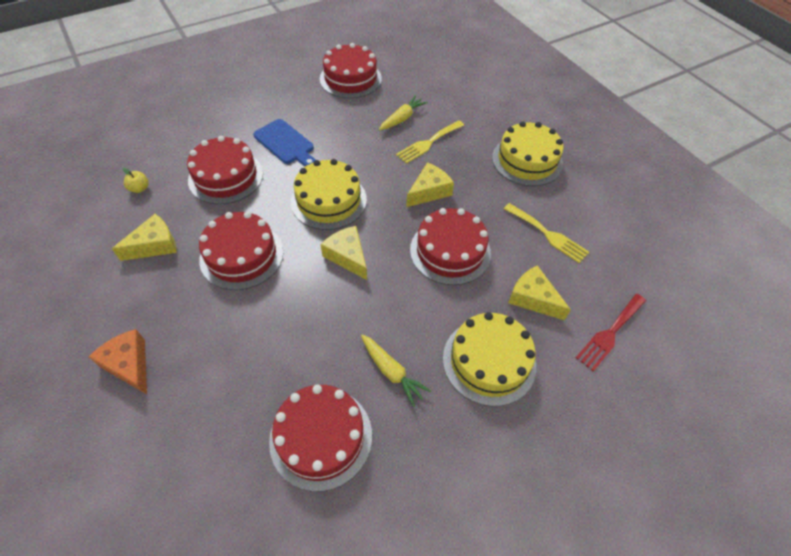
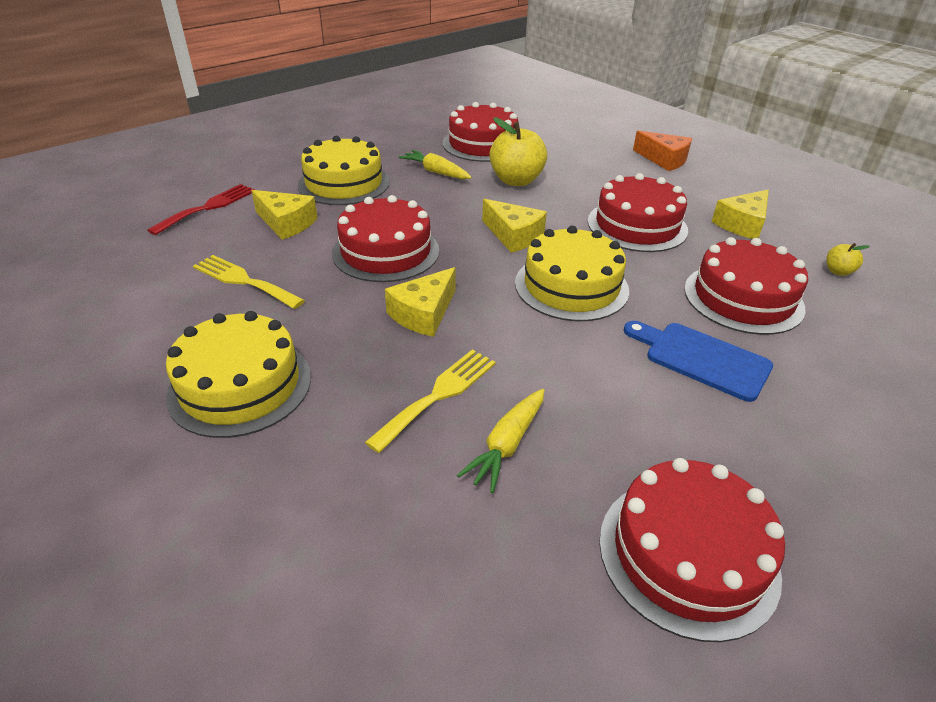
camera: 170 degrees right, 15 degrees down
(313, 342) = (516, 180): none -> yellow apple

